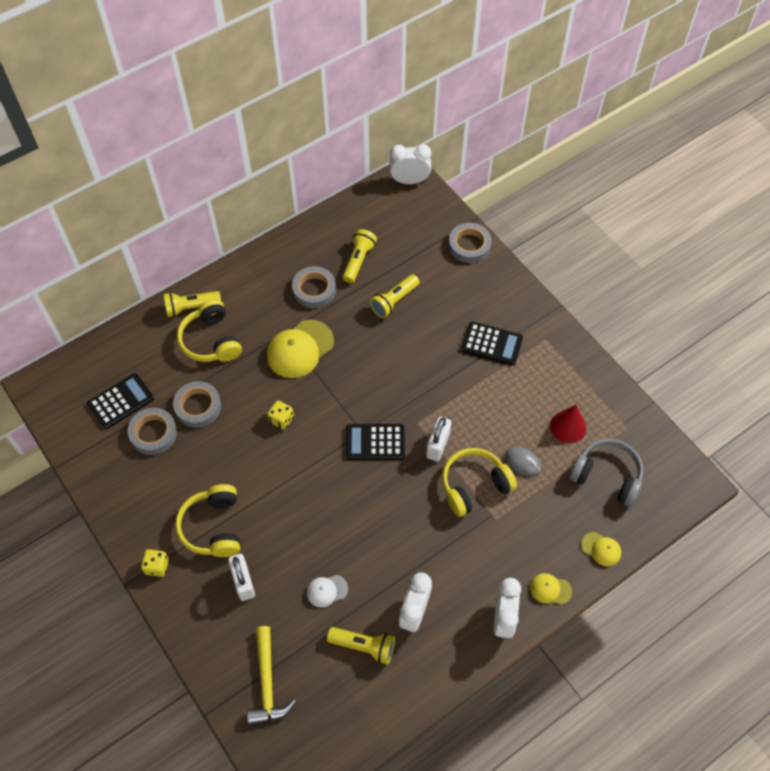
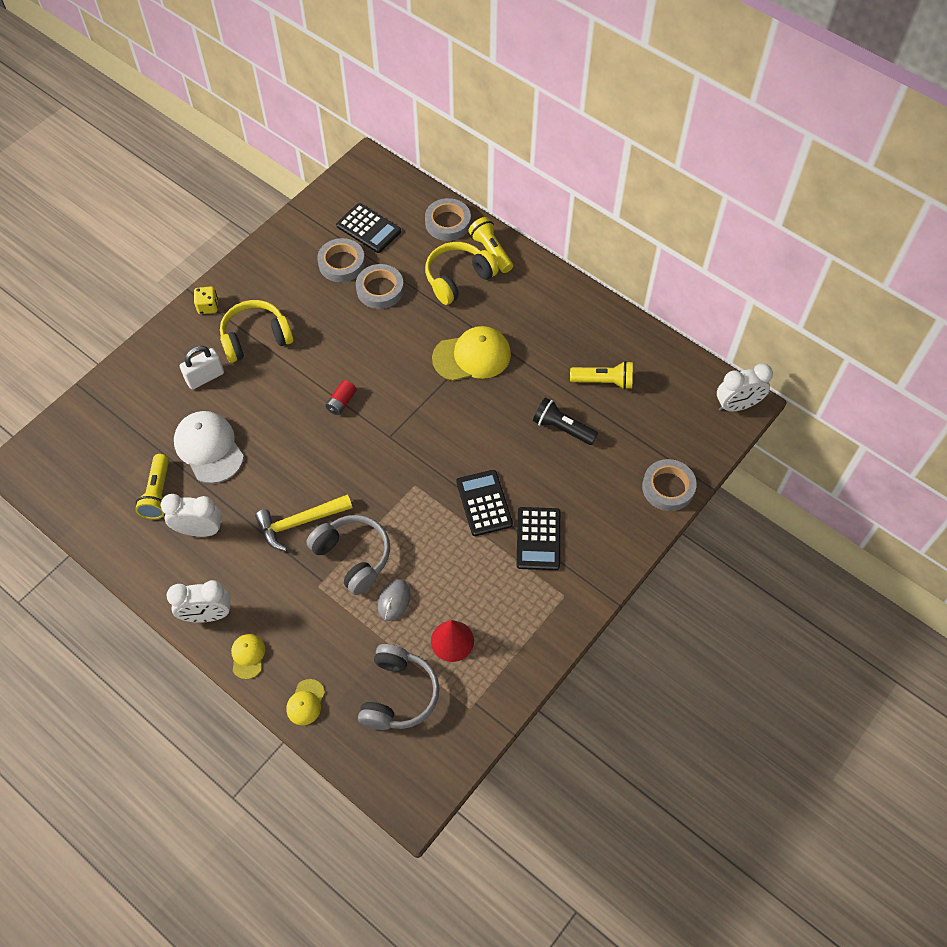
camera: 75 degrees right, 0 degrees up
(267, 683) = (111, 423): yellow hammer -> yellow hammer (299, 523)
(281, 419) = (384, 362): yellow dice -> none
(300, 349) = (472, 356): yellow cap -> yellow cap turned 135 degrees clockwise
(313, 464) = (341, 402): none -> red battery
(314, 290) = (550, 350): grey tape -> grey tape (448, 223)
(327, 590) = (209, 448): white cap -> white cap, size x1.96
(375, 442) = (380, 451): black calculator -> black calculator (484, 503)
(394, 301) = (562, 428): yellow flashlight -> black flashlight
(409, 181) = (737, 405): white clock -> white clock turned 90 degrees clockwise
(438, 445) = (393, 511): white padlock -> none
(474, 486) = (353, 557): yellow headphones -> grey headphones

